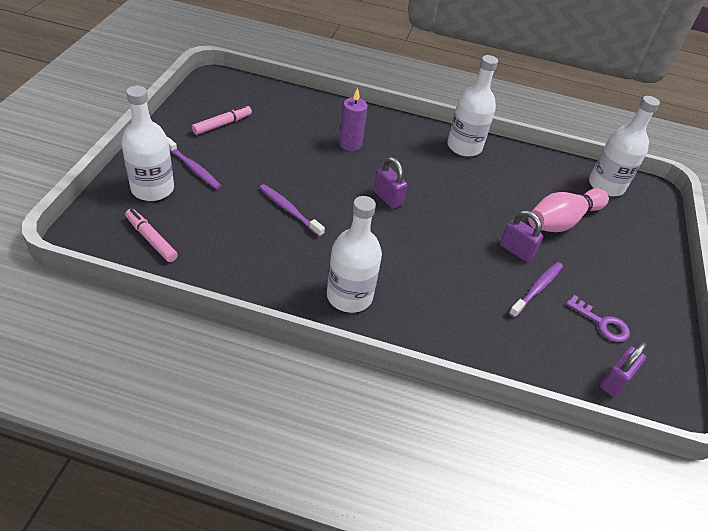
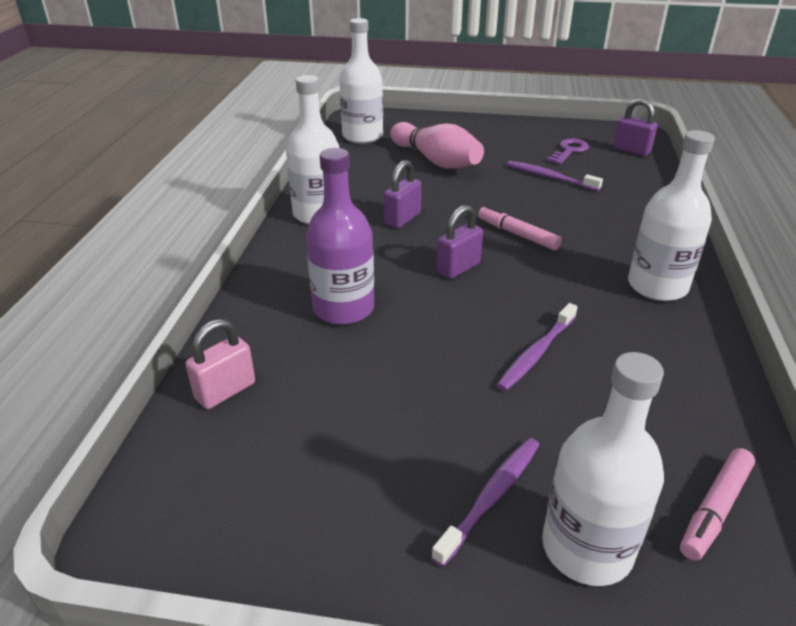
camera: 90 degrees left, 10 degrees down
(222, 124) = (328, 481): pink marker -> pink marker (517, 234)
(290, 102) = (225, 391): none -> pink padlock
(350, 144) = (343, 308): purple candle -> purple bottle
(516, 250) = (500, 185): purple padlock -> purple padlock (402, 219)

